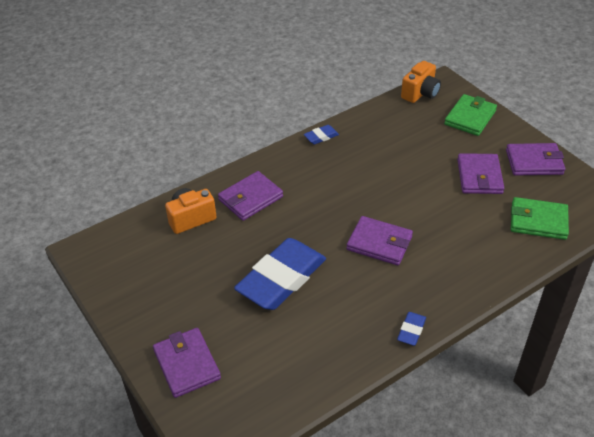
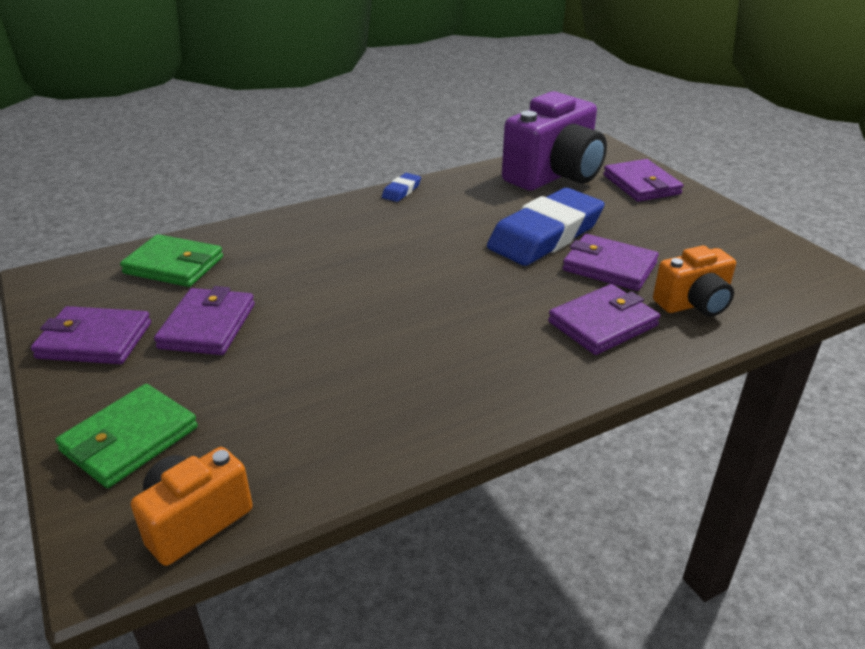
camera: 175 degrees left, 10 degrees down
(269, 373) = (554, 176): none -> purple camera
(321, 137) = (470, 423): blue eraser -> none
(379, 243) = (409, 258): purple wallet -> purple wallet (609, 267)

